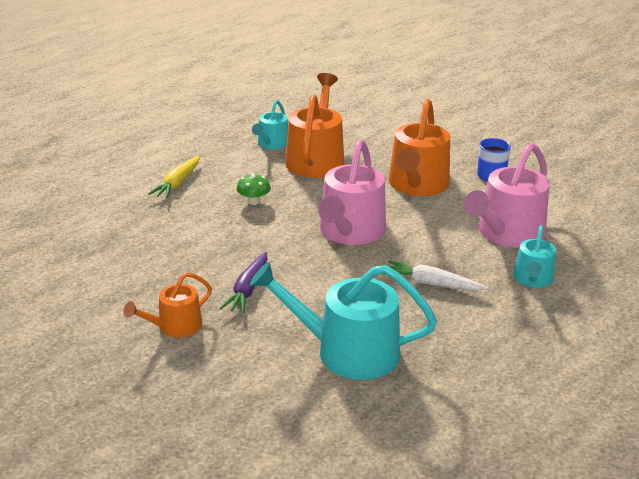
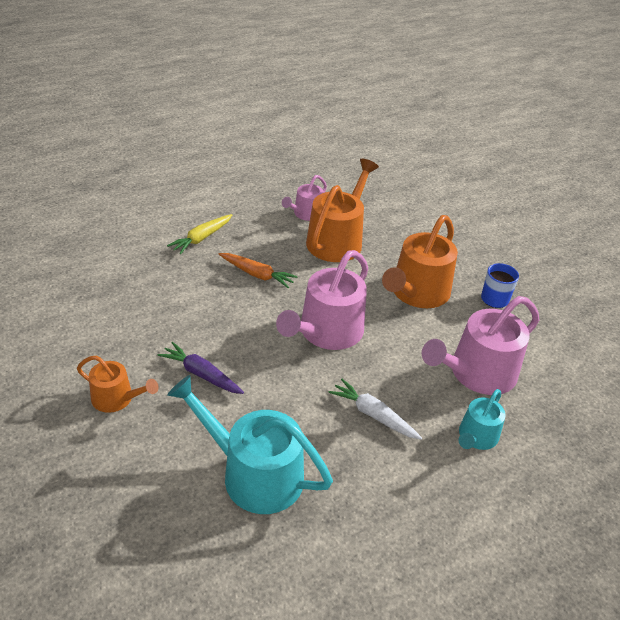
camera: 15 degrees right, 10 degrees up
(175, 326) = (117, 398): orange watering can -> orange watering can turned 135 degrees counterclockwise
(248, 289) = (201, 374): purple carrot -> purple carrot turned 90 degrees clockwise
(254, 201) = (257, 275): green mushroom -> orange carrot
(272, 144) = (306, 214): turquoise watering can -> pink watering can

